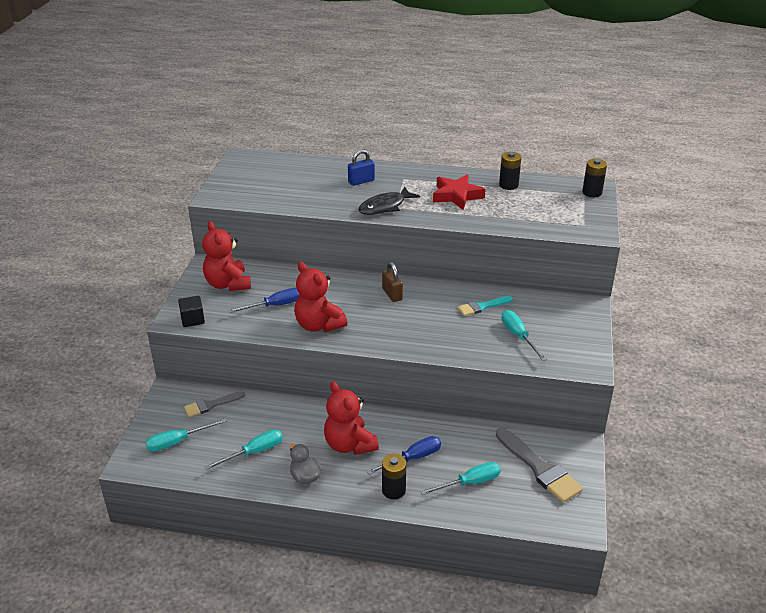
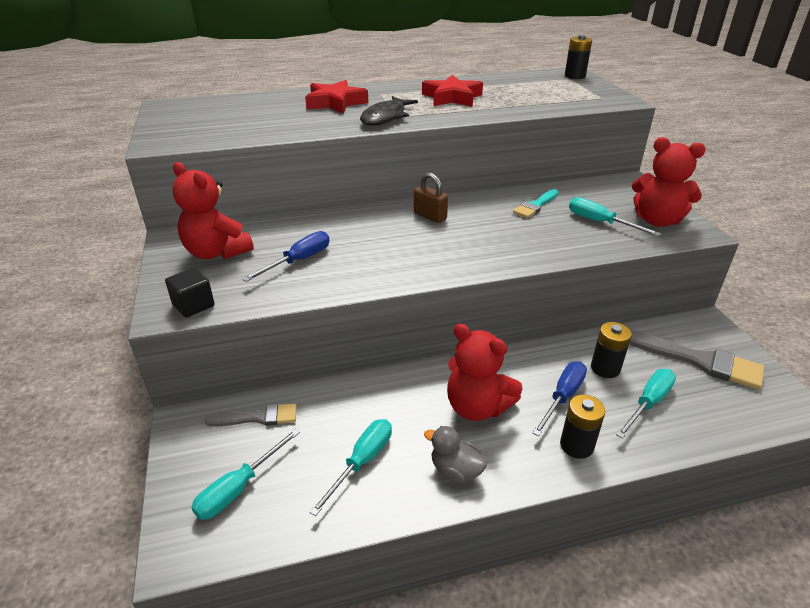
camera: 25 degrees left, 0 degrees up
(211, 405) = (258, 417): grey brush -> grey brush turned 135 degrees counterclockwise
(318, 325) = (373, 267): red teddy bear -> red teddy bear (657, 220)
(361, 181) = (335, 103): blue padlock -> red star
(508, 185) = (492, 83): black battery -> black battery (605, 368)

